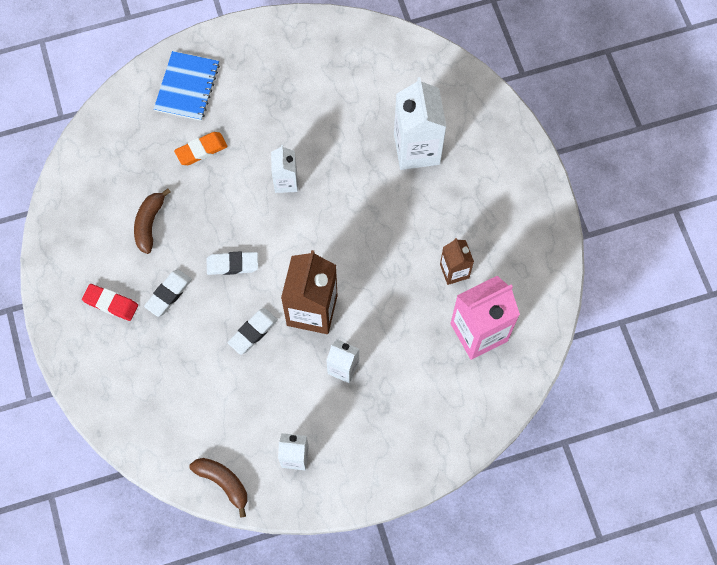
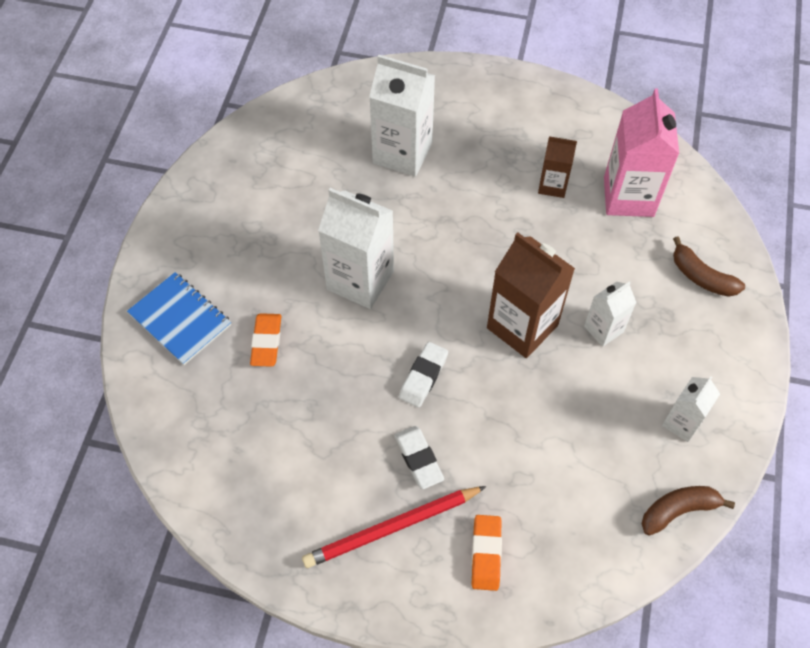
camera: 60 degrees left, 10 degrees down
(111, 303) = (392, 528): red eraser -> red pencil
(124, 371) = (486, 554): none -> orange eraser
(149, 223) = (319, 437): brown banana -> brown banana (701, 277)
(253, 332) = (515, 395): white eraser -> none
(286, 182) = (360, 280): white carton -> white carton, size x1.81

